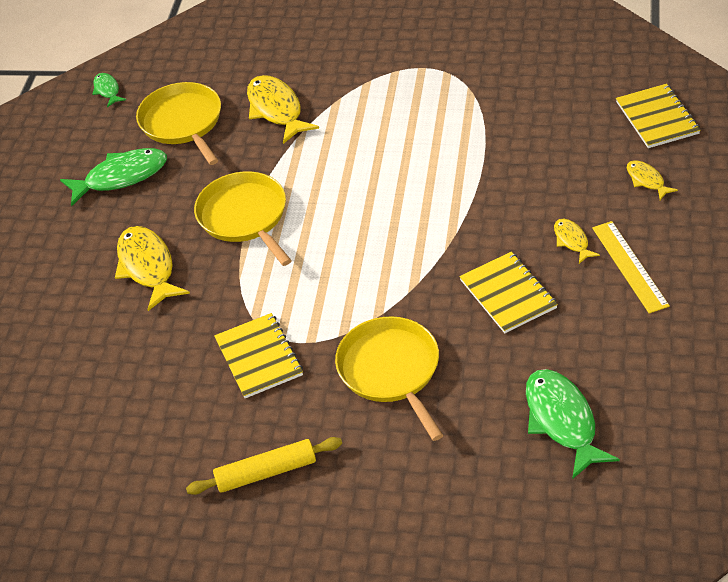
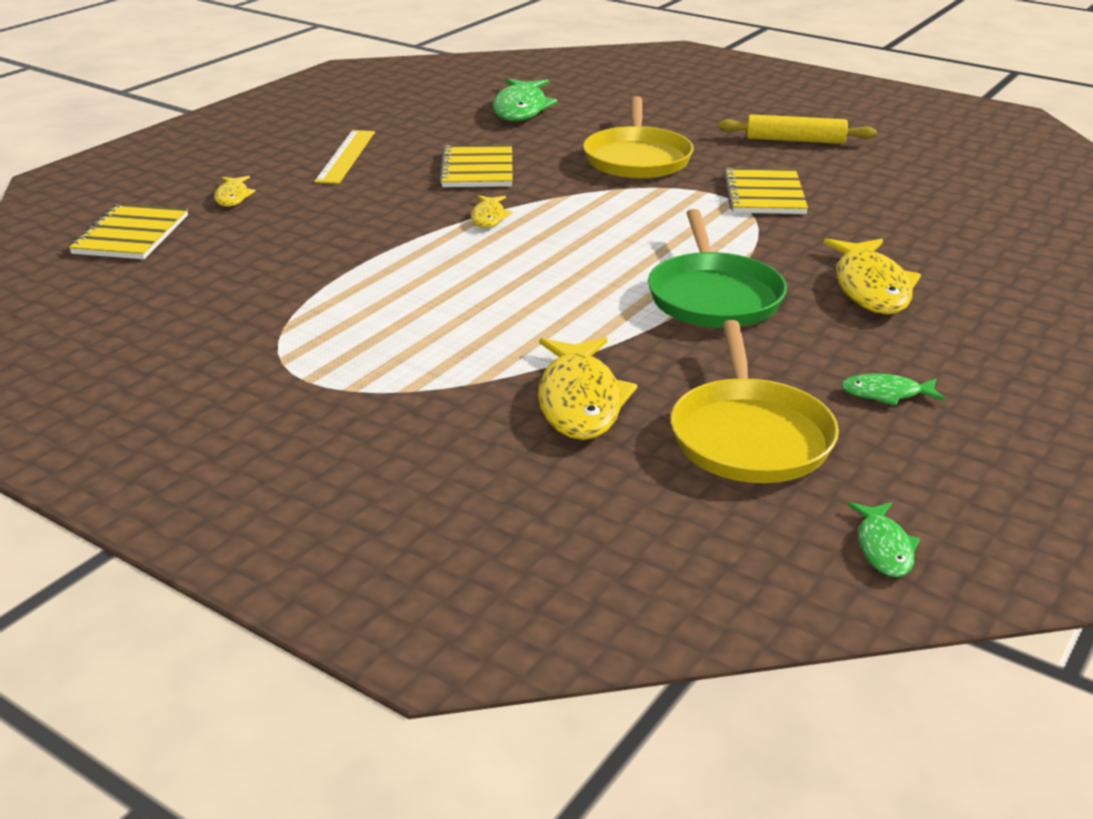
camera: 160 degrees left, 15 degrees down
(121, 177) = (886, 394): green fish -> green fish, size x0.53
(245, 217) = (713, 296): yellow pan -> green pan
(572, 241) = (370, 182): yellow fish -> yellow fish (489, 217)

